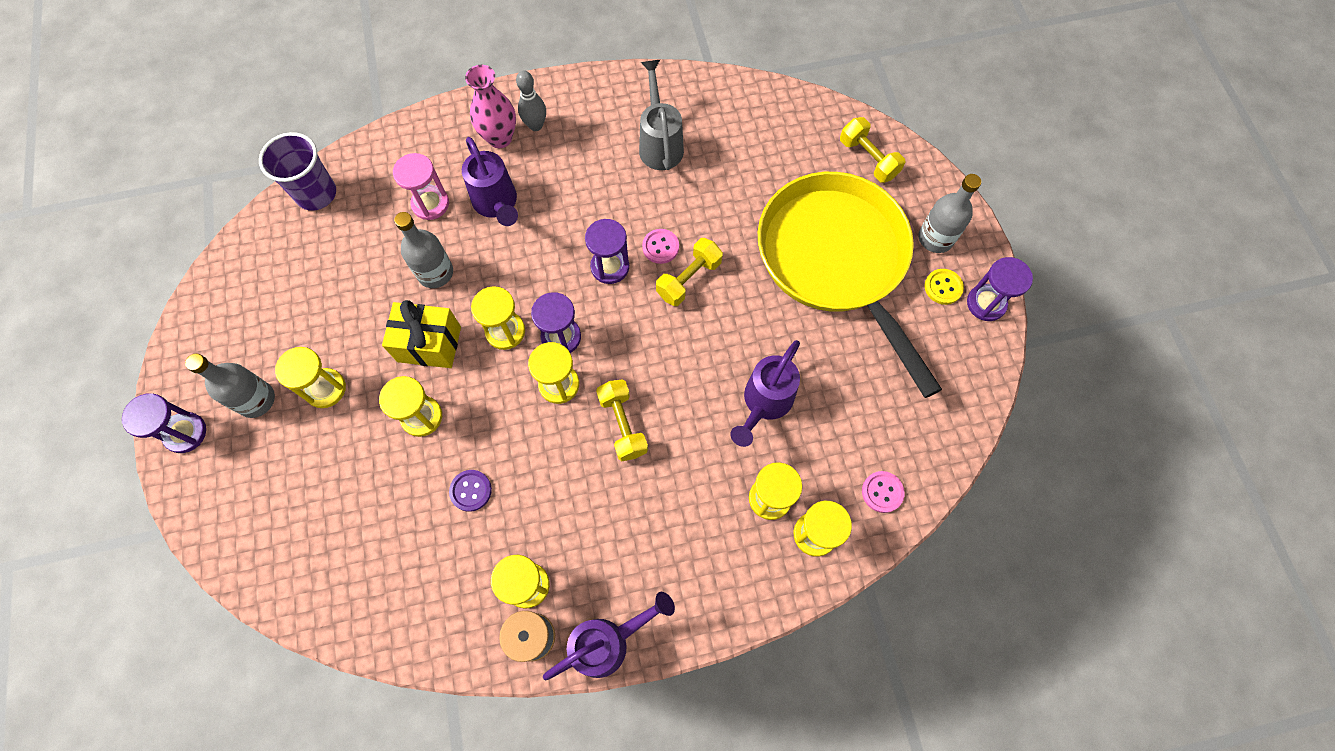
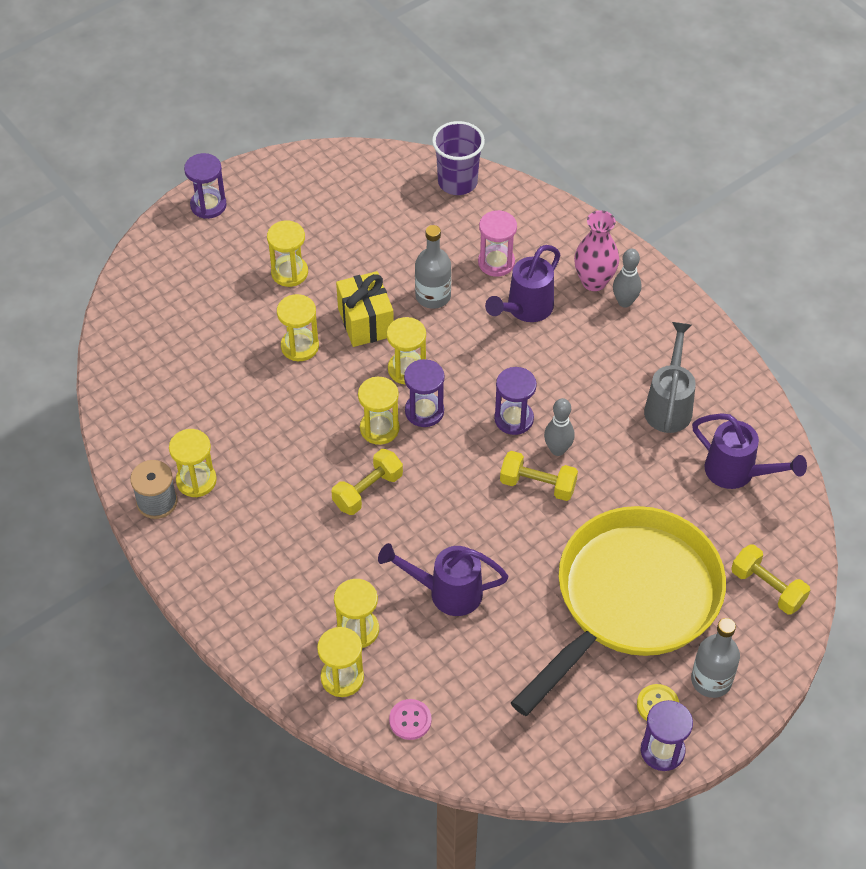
camera: 65 degrees right, 15 degrees down
(256, 400) = (257, 234): grey bottle -> none
(471, 491) = (254, 408): purple button -> none
(609, 641) = (177, 557): purple watering can -> purple watering can (738, 473)
(660, 143) = (669, 405): grey watering can -> grey watering can turned 45 degrees counterclockwise
(660, 247) = (557, 449): pink button -> grey bowling pin
(868, 159) = (767, 588): yellow dumbbell -> yellow dumbbell turned 75 degrees counterclockwise

